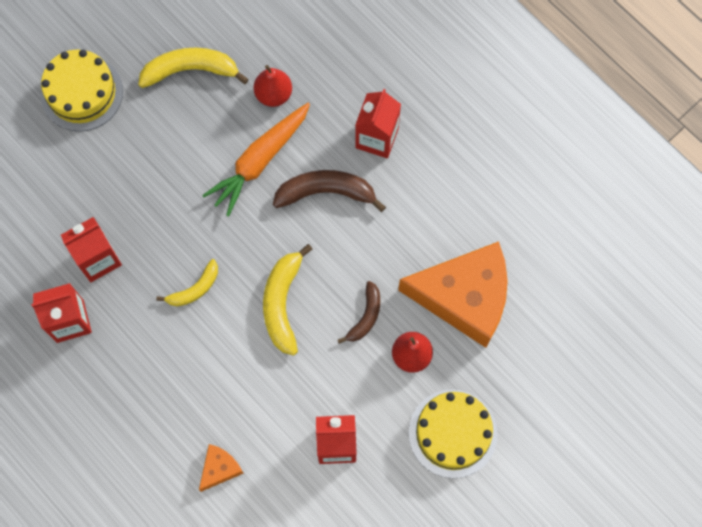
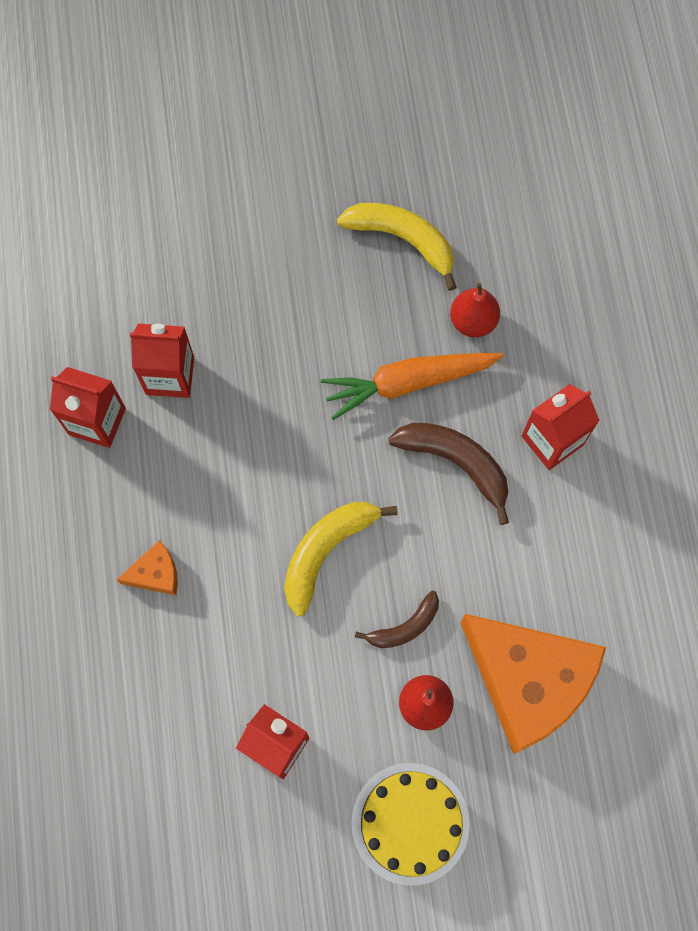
camera: 35 degrees right, 0 degrees up
(81, 93) = (275, 192): yellow cake -> none
(195, 289) = (246, 473): yellow banana -> none
(219, 468) = (137, 683): orange cheese -> orange cheese (155, 573)

